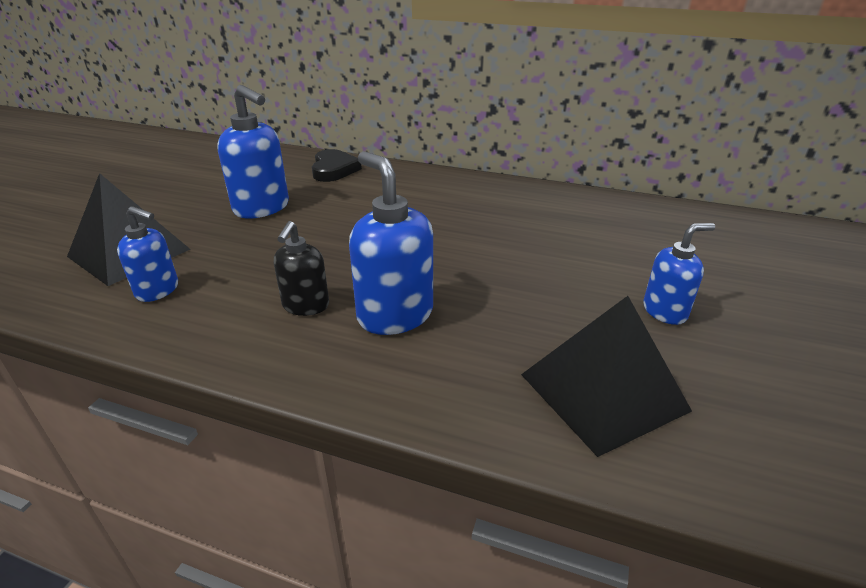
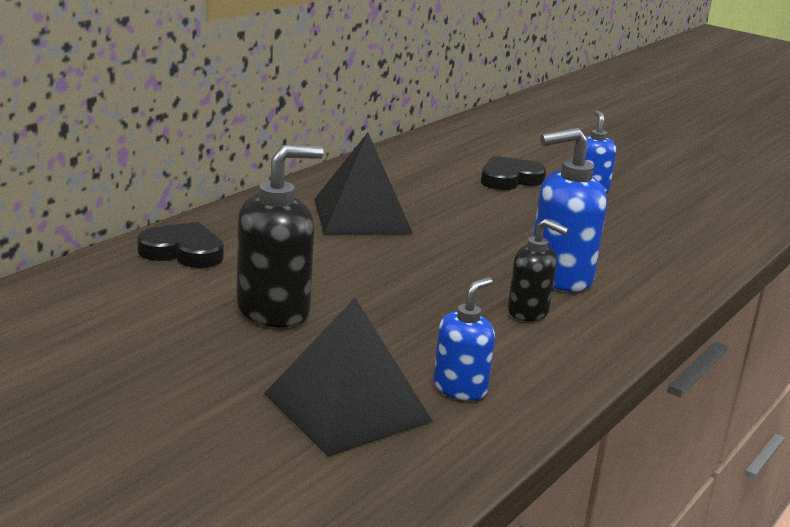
camera: 75 degrees left, 10 degrees down
(262, 208) = (274, 310): blue soap dispenser -> black soap dispenser
(603, 392) = (675, 232): black pyramid -> black pyramid (362, 215)
(622, 259) = (509, 179): none -> black heart

